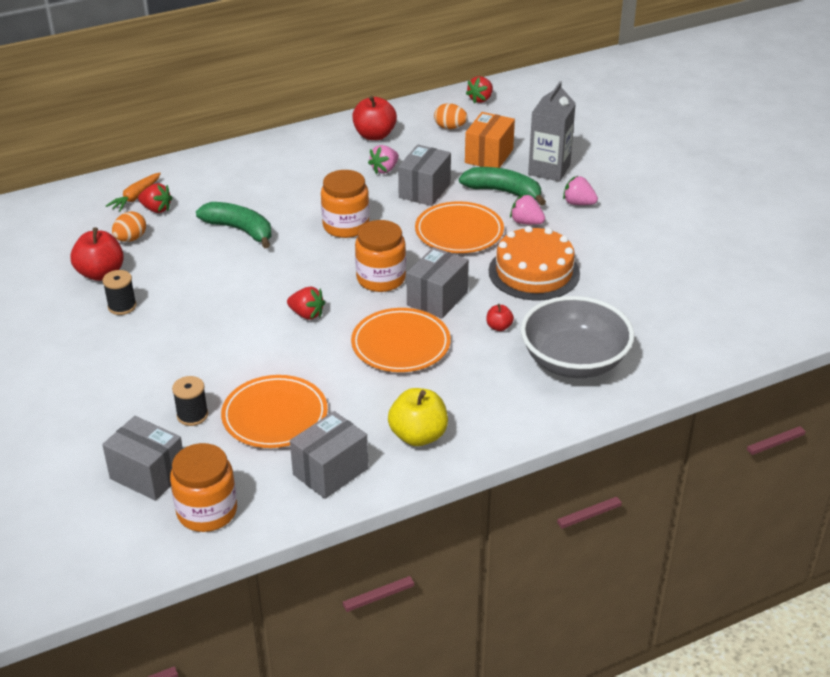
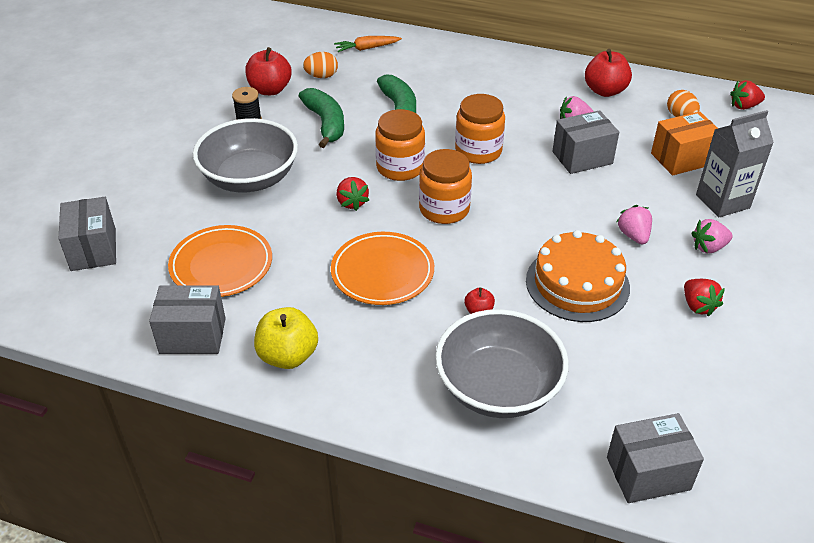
camera: 45 degrees right, 5 degrees up
(156, 209) = (367, 64): red strawberry -> red strawberry (698, 306)
(192, 415) = (176, 227): black spool -> none
(196, 346) = (250, 178): none -> grey bowl
(207, 511) = (84, 303): orange jar -> orange jar (400, 167)
(437, 298) = (463, 253): grey box -> grey box (648, 473)
(459, 232) = (562, 209): orange plate -> none
(503, 192) = (650, 197): green banana -> green banana (326, 123)
(578, 203) = (708, 247): pink strawberry -> pink strawberry turned 90 degrees counterclockwise

